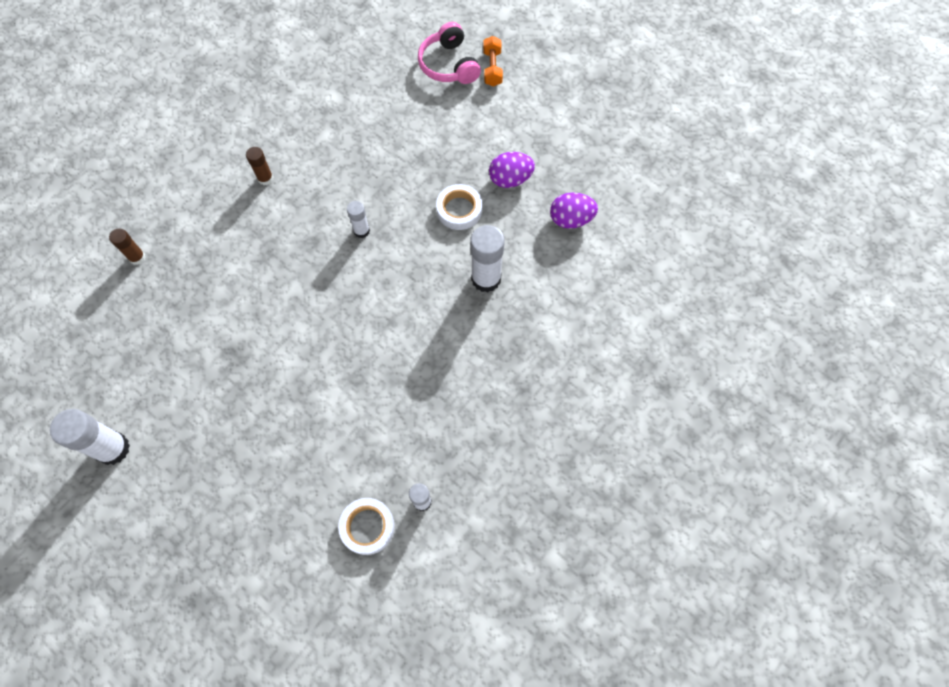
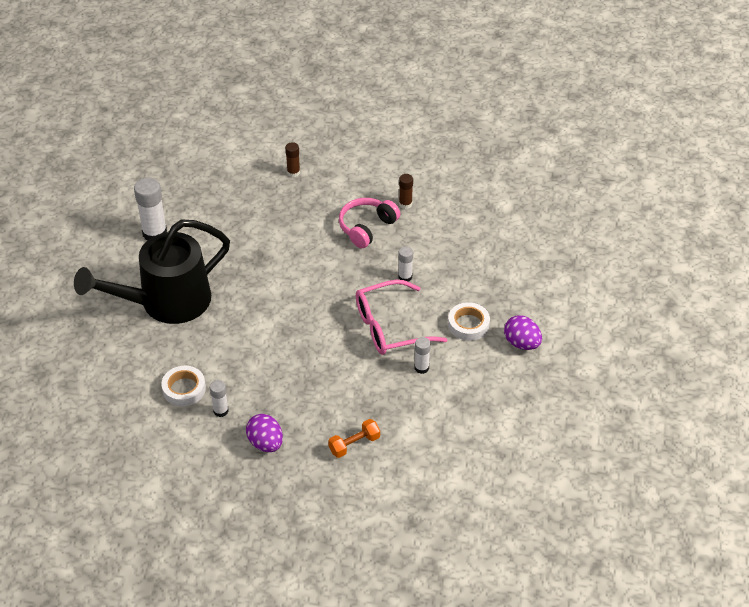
camera: 60 degrees right, 20 degrees down
(228, 487) = (166, 302): none -> black watering can
(417, 279) = (390, 327): none -> pink glasses
(449, 65) = (596, 257): pink headphones -> pink headphones (367, 227)
(486, 279) = (421, 368): white glue stick -> white glue stick, size x0.55
(492, 68) = (617, 285): orange dumbbell -> orange dumbbell (354, 444)
(571, 219) = (516, 398): purple egg -> purple egg (265, 443)

